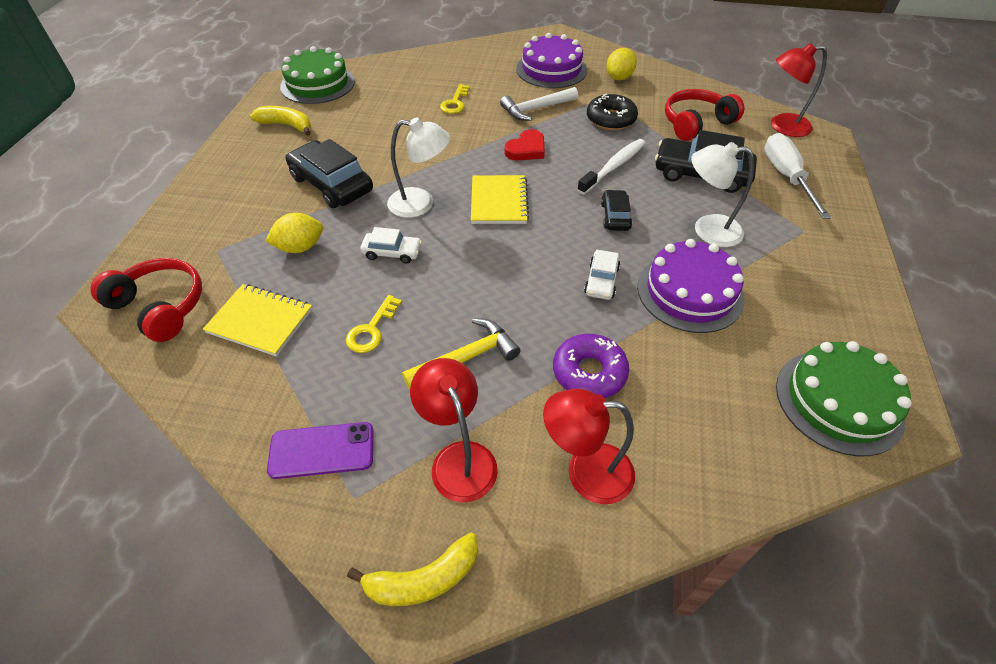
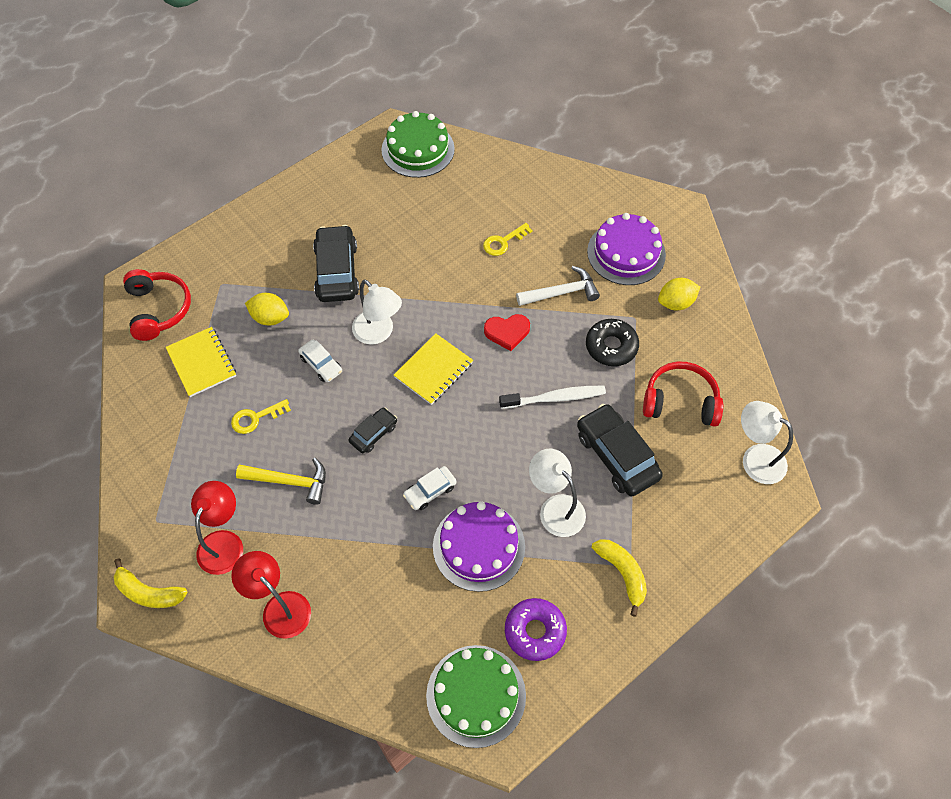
camera: 40 degrees right, 10 degrees up
(286, 125) = (357, 185): yellow banana -> yellow banana (622, 573)
(322, 450) = (163, 480): purple phone -> none
(536, 109) = (561, 293): white hammer -> white hammer turned 150 degrees clockwise
(589, 372) = (348, 549): purple donut -> purple donut (535, 631)
(615, 216) = (502, 445): black car -> black car (373, 433)
(782, 126) = (755, 458): red lamp -> white lamp
(786, 177) = (684, 510): white screwdriver -> none

